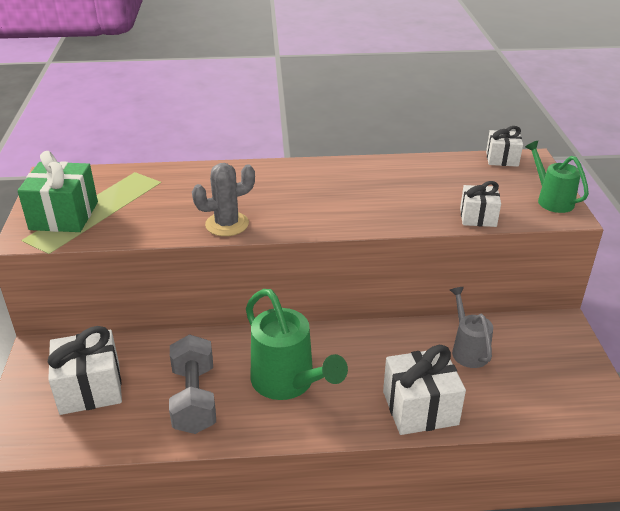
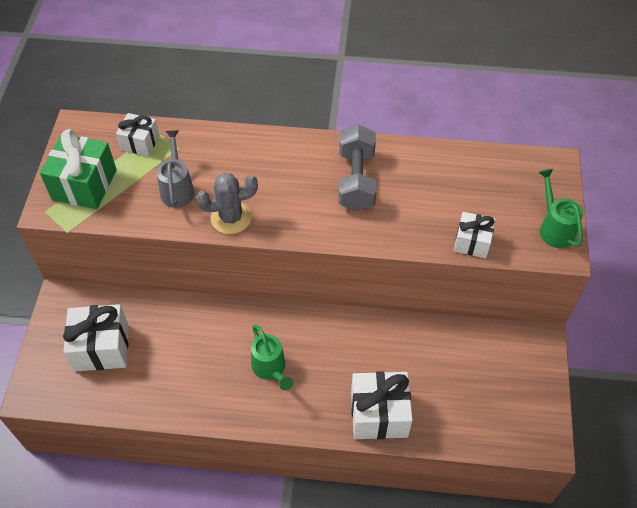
camera: 10 degrees right, 20 degrees up
(194, 399) = (187, 373): grey dumbbell -> grey dumbbell (356, 180)
(288, 383) = (270, 369): green watering can -> green watering can, size x0.61
(468, 350) = (441, 358): grey watering can -> grey watering can (177, 188)
(502, 159) = (525, 160): white gift -> white gift (140, 143)

